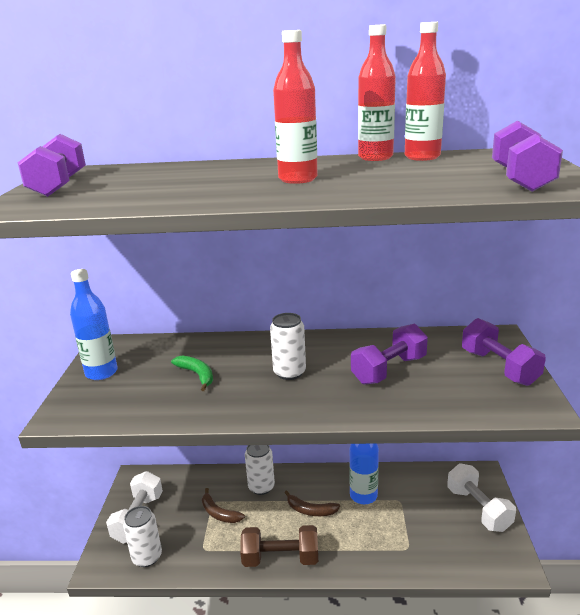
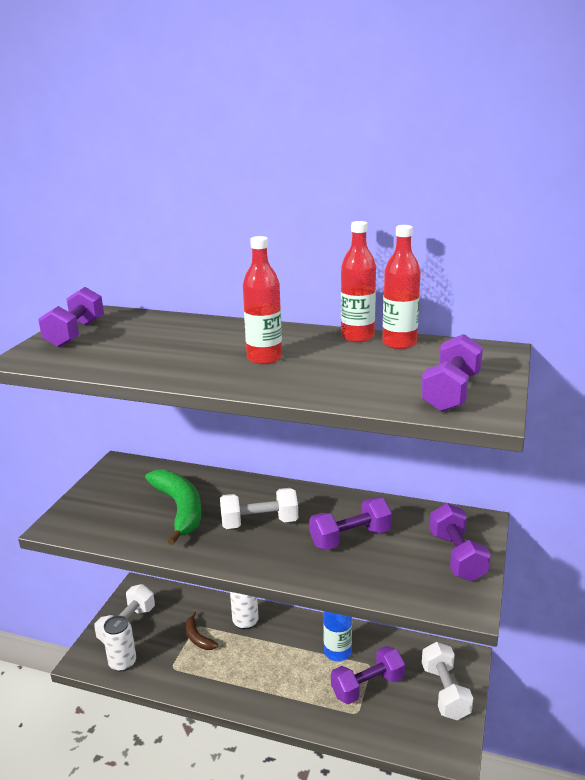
camera: 15 degrees right, 0 degrees up
(101, 373) = (103, 491): blue bottle -> none
(197, 375) = (179, 509): green banana -> green banana, size x1.94
(280, 558) = (235, 693): brown dumbbell -> none
(289, 372) = (259, 523): white can -> white dumbbell
(310, 510) = (281, 654): brown banana -> none
(406, 521) = (367, 686): none -> purple dumbbell

